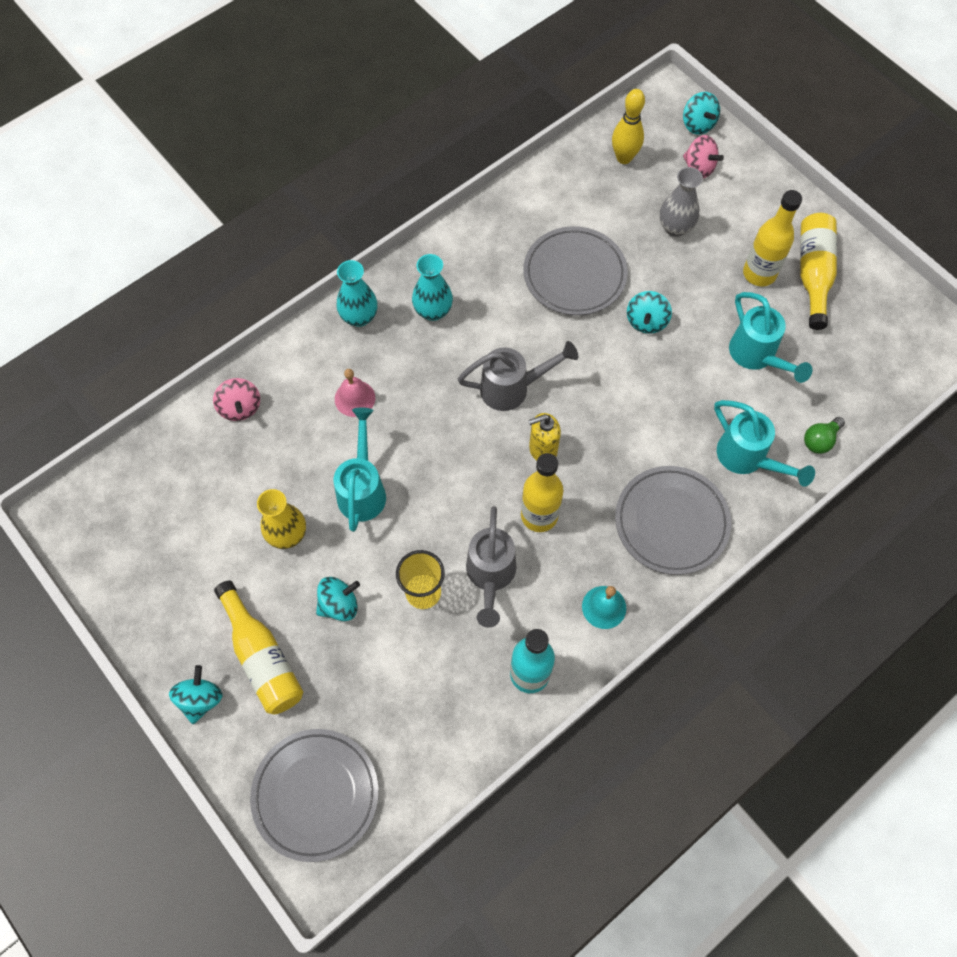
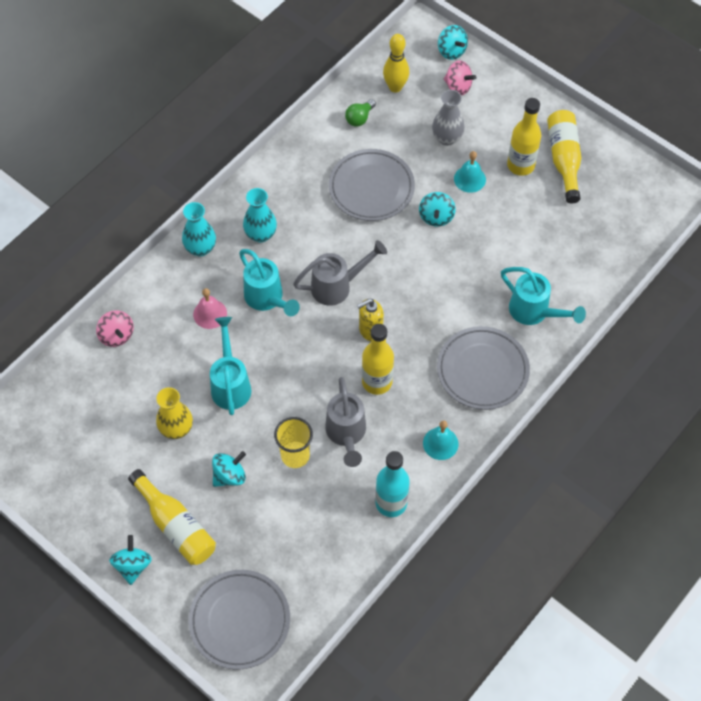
camera: 10 degrees left, 5 degrees down
(694, 281) = (469, 179): none -> turquoise bell
(757, 356) = (529, 231): turquoise watering can -> turquoise watering can (267, 299)
(820, 440) = (589, 289): green light bulb -> green light bulb (359, 118)

